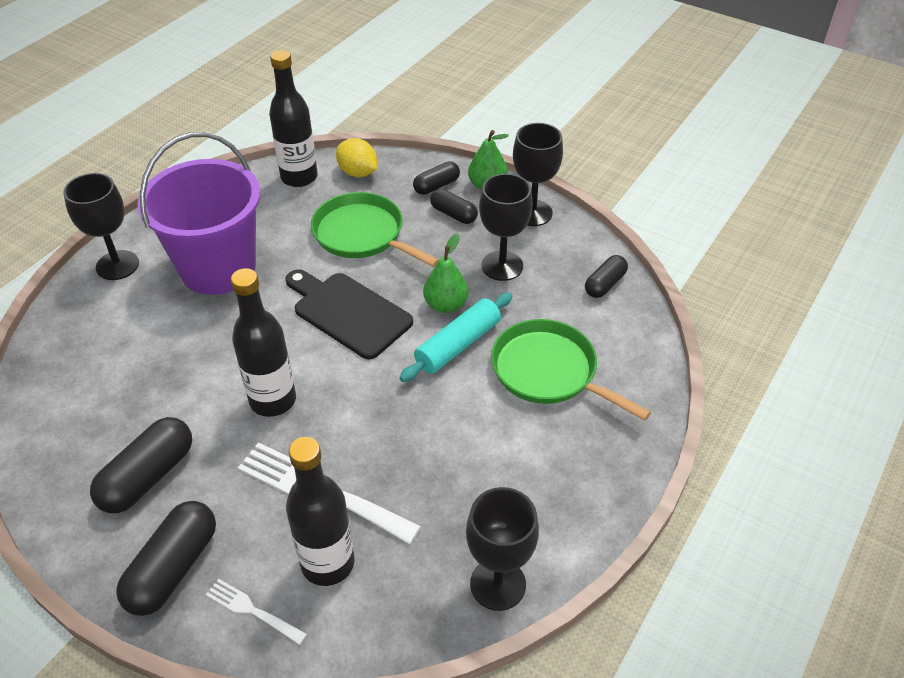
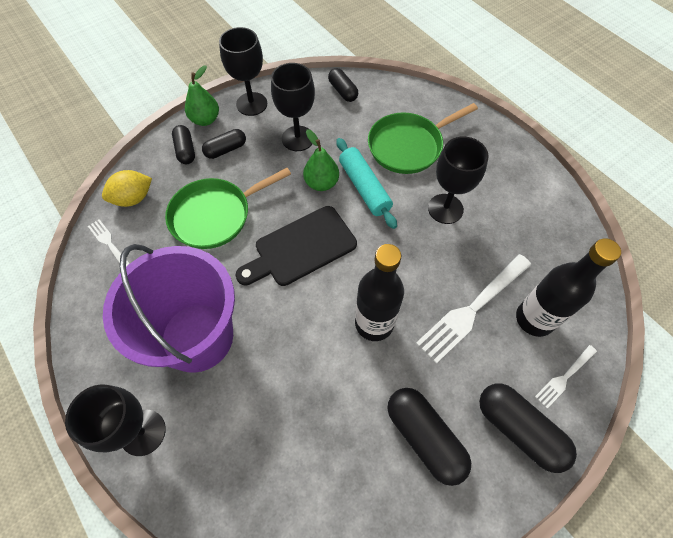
camera: 70 degrees left, 15 degrees up
(299, 177) = (110, 244): black bottle -> white fork
(498, 584) = (567, 226): black goblet -> black goblet (445, 209)

